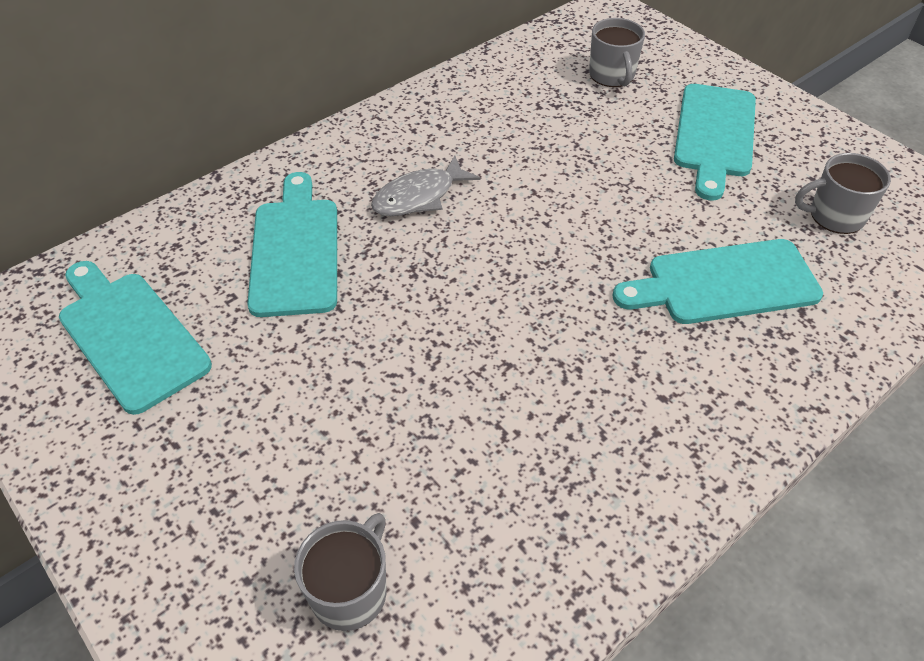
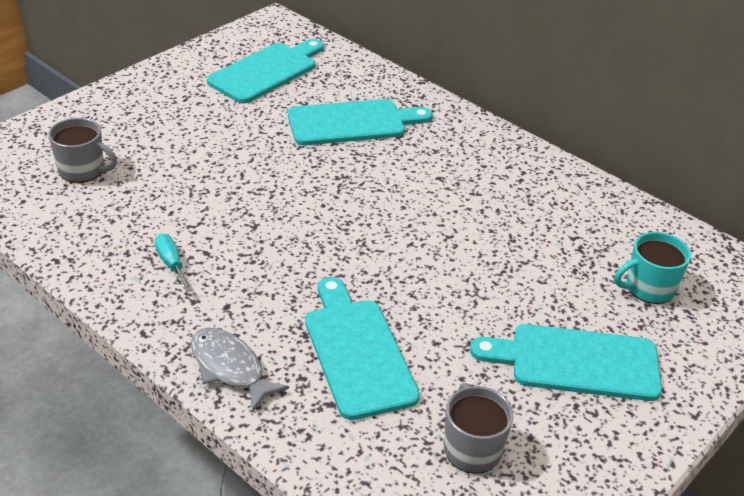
camera: 80 degrees right, 10 degrees down
(419, 196) = (425, 174): grey fish -> grey fish (230, 368)
(585, 458) = (171, 263): none -> turquoise screwdriver
(612, 75) = (648, 288): grey mug -> turquoise mug

